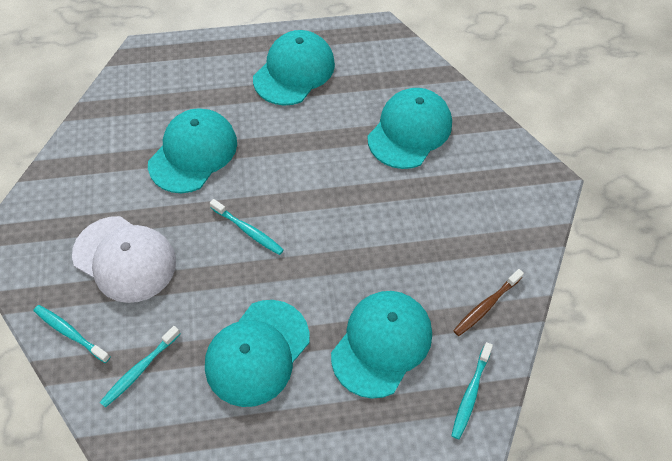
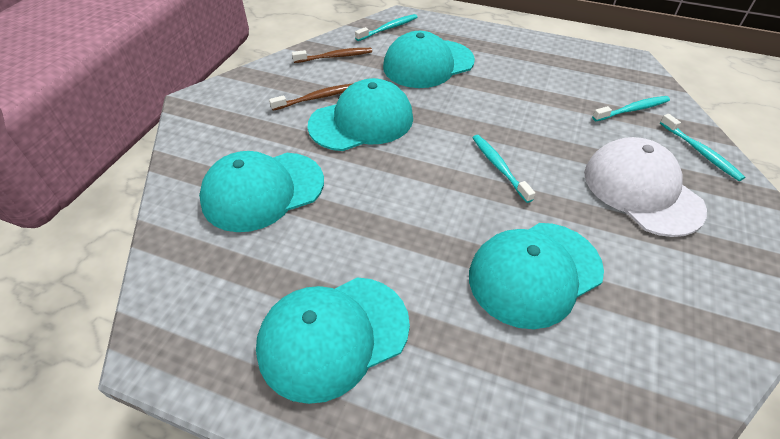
camera: 150 degrees left, 10 degrees down
(257, 352) = (528, 89): turquoise cap -> turquoise cap (361, 121)
(452, 236) = (316, 98): none -> brown toothbrush

